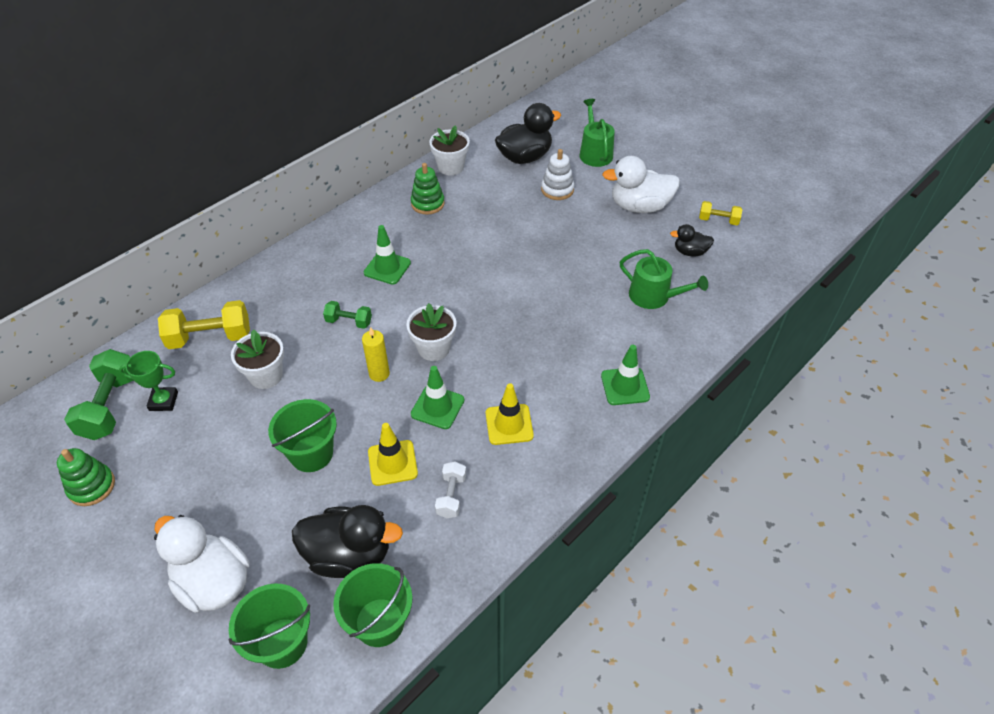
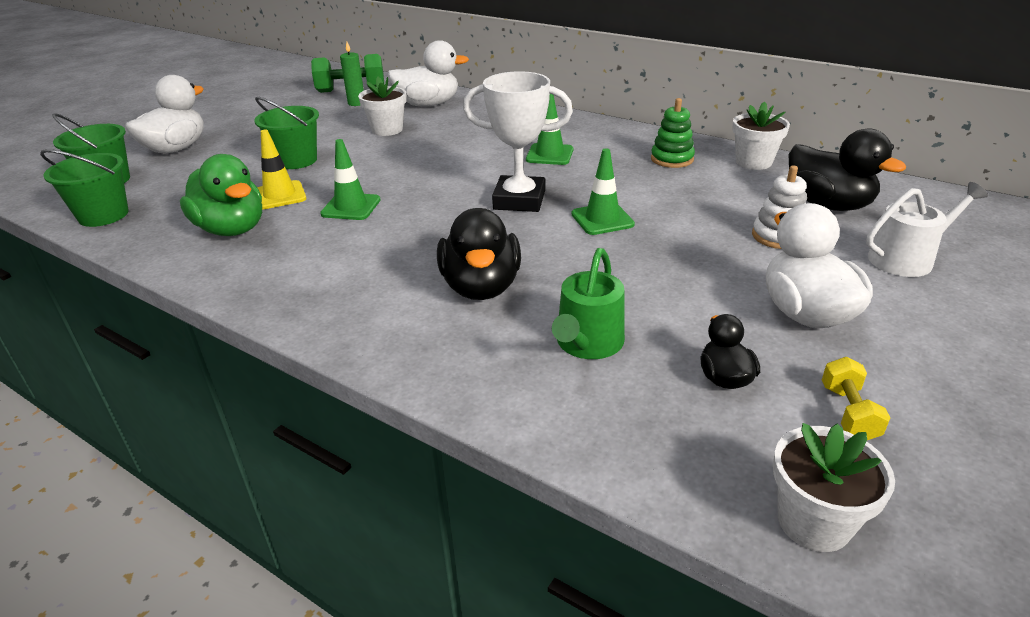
camera: 80 degrees right, 15 degrees down
(92, 486) = (276, 99): green stacking toy -> none
(163, 401) = (356, 103): green trophy -> green candle
(210, 337) = (428, 104): yellow dumbbell -> white duck
(349, 322) = (463, 150): green dumbbell -> none
(349, 555) = (180, 192): black duck -> black duck (481, 287)
(379, 374) = (395, 173): yellow candle -> none
(433, 348) = (435, 194): white flower pot -> white flower pot (813, 522)
(451, 496) = (232, 229): white dumbbell -> green duck
(464, 299) = (519, 200): none -> white trophy
(509, 424) = (325, 250): yellow traffic cone -> none
(594, 153) = (907, 258): green watering can -> white watering can
(625, 386) = (390, 328): green traffic cone -> green traffic cone (602, 219)

